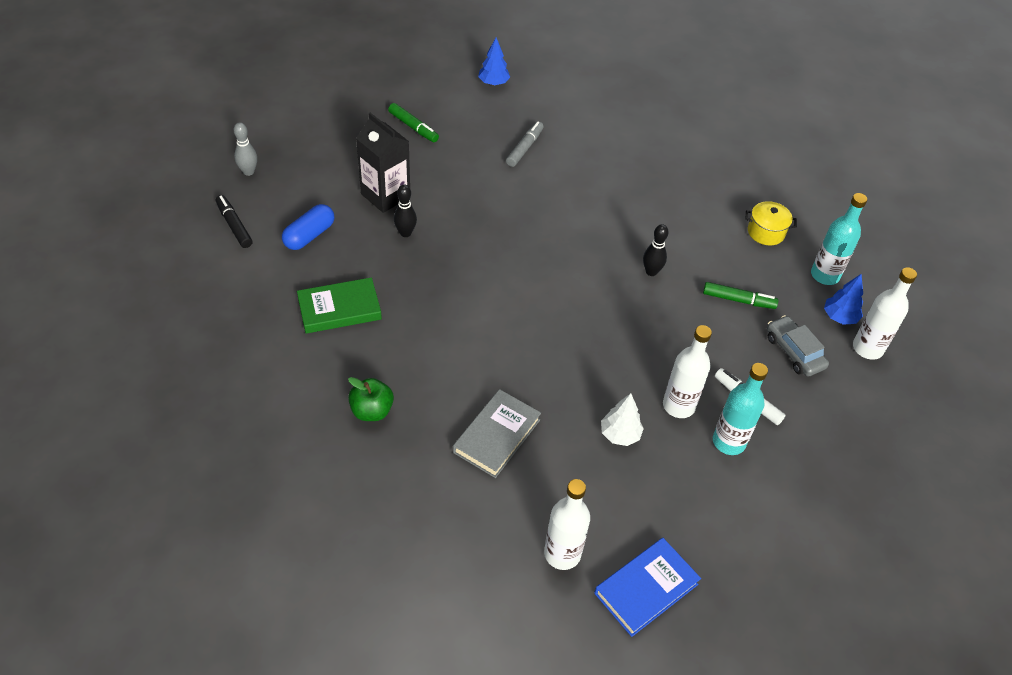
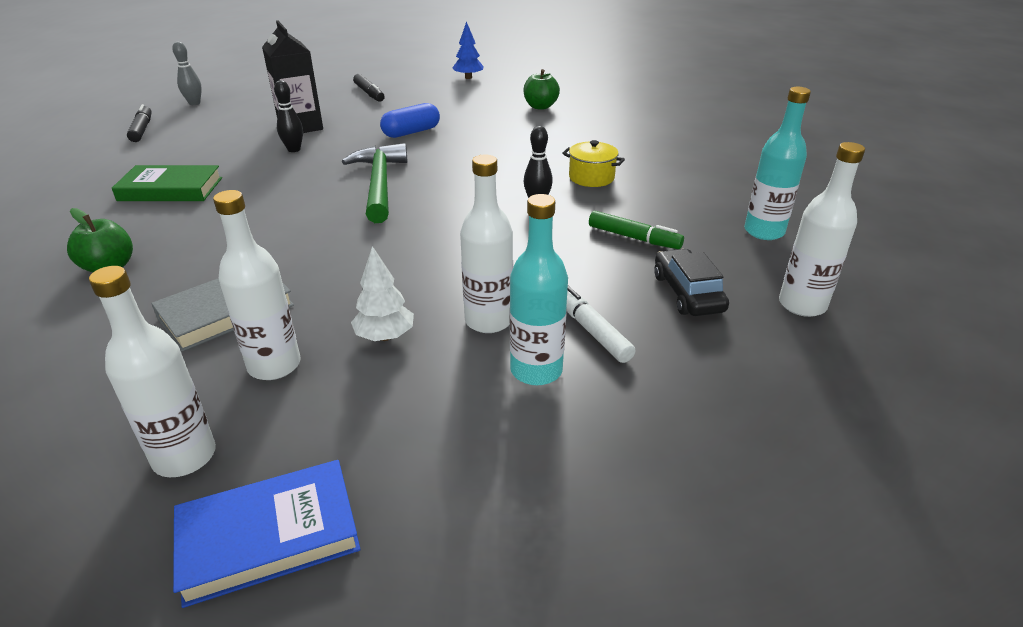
camera: 20 degrees right, 15 degrees down
(309, 235) = (201, 142): blue capsule -> blue capsule (411, 132)
(413, 127) = (369, 93): green marker -> black marker
(513, 269) = (379, 184): none -> green hammer
(524, 148) = (464, 113): grey marker -> none
(565, 475) = (274, 365): none -> white bottle
(587, 127) = (540, 106): none -> green apple
(766, 232) = (700, 190): yellow pot -> yellow pot (591, 177)
(794, 352) = (687, 293): grey car -> black car
(839, 317) = (770, 270): blue tree -> none

